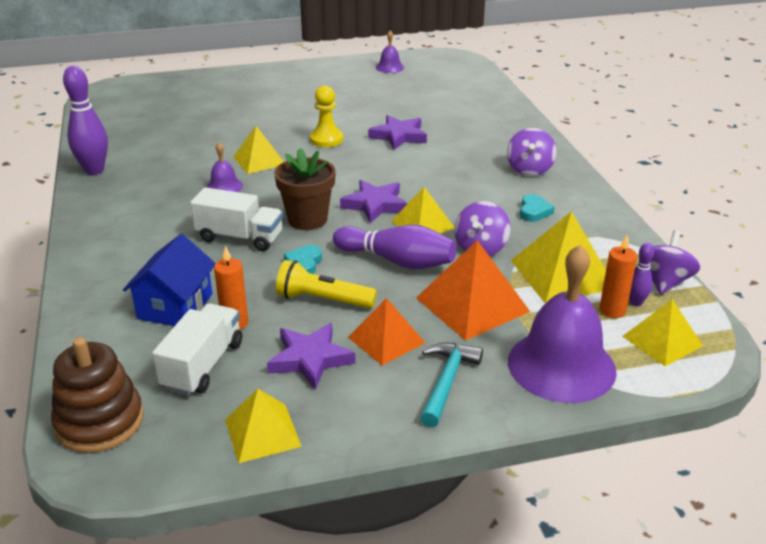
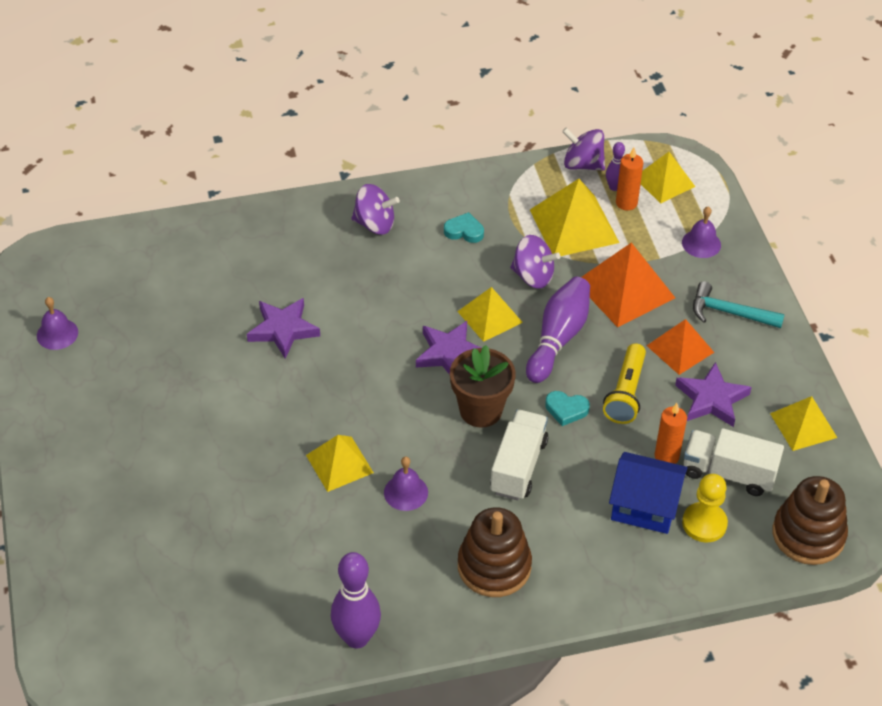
camera: 90 degrees left, 15 degrees up
(135, 225) = (494, 566): none -> brown stacking toy
(326, 139) = (286, 399): yellow pawn -> yellow pawn (704, 523)
(561, 365) = (701, 243): purple bell -> purple bell, size x0.46

